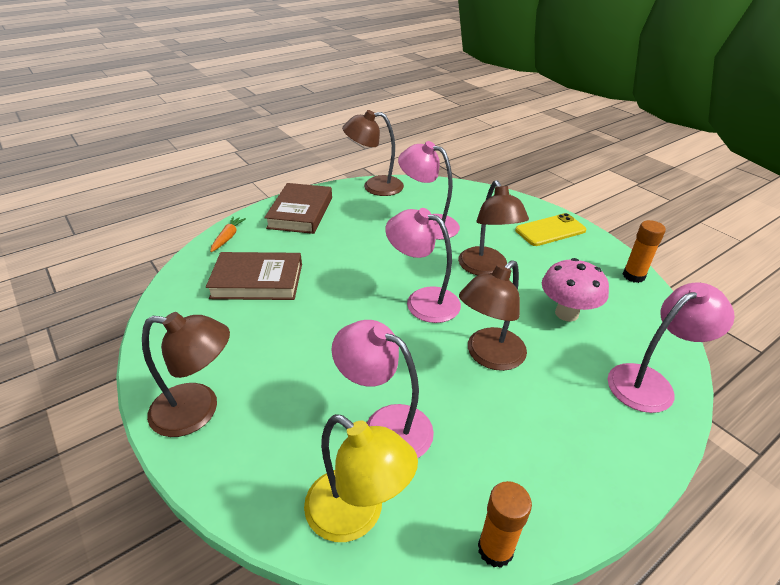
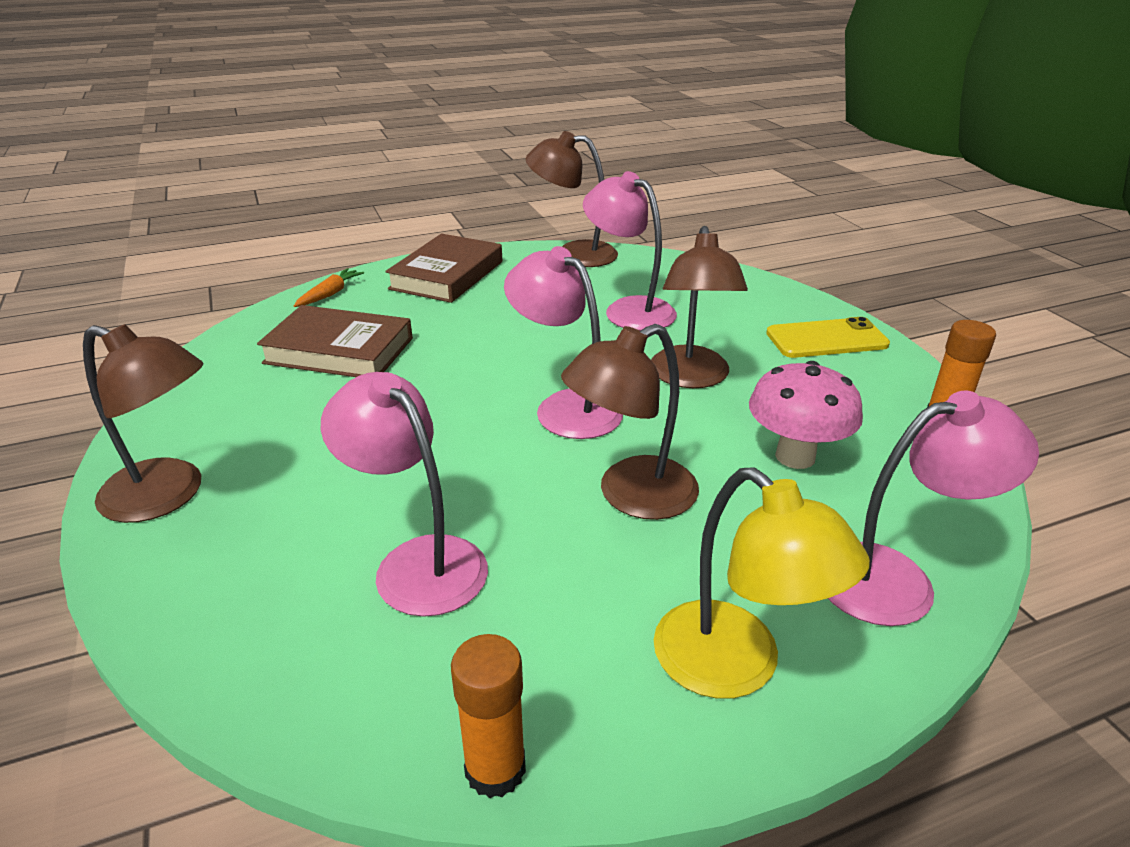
camera: 15 degrees right, 5 degrees down
(357, 515) = (308, 672): yellow lamp -> yellow lamp (736, 666)

